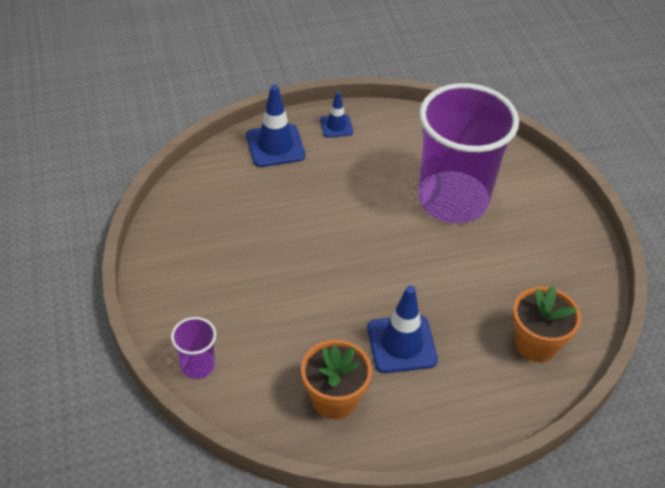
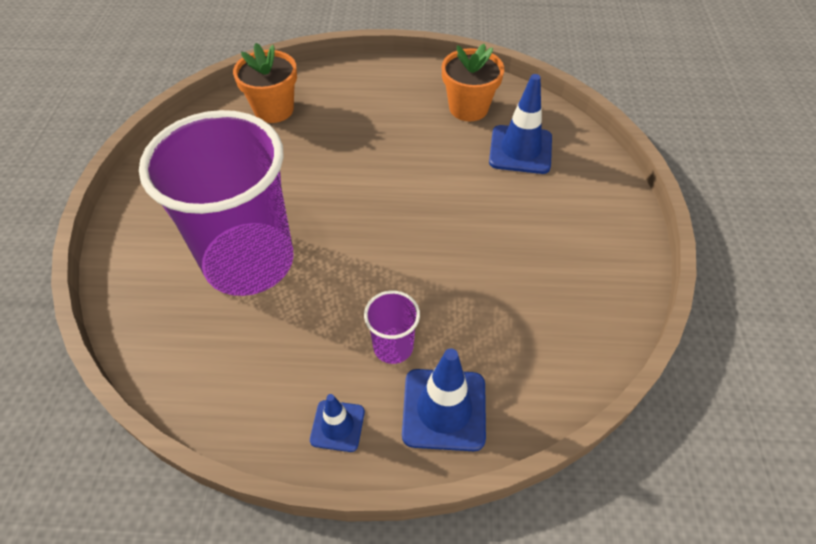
camera: 160 degrees left, 5 degrees up
(197, 365) = (585, 155): purple cup -> purple cup (393, 347)
(401, 344) = (391, 133): blue traffic cone -> blue traffic cone (520, 150)

